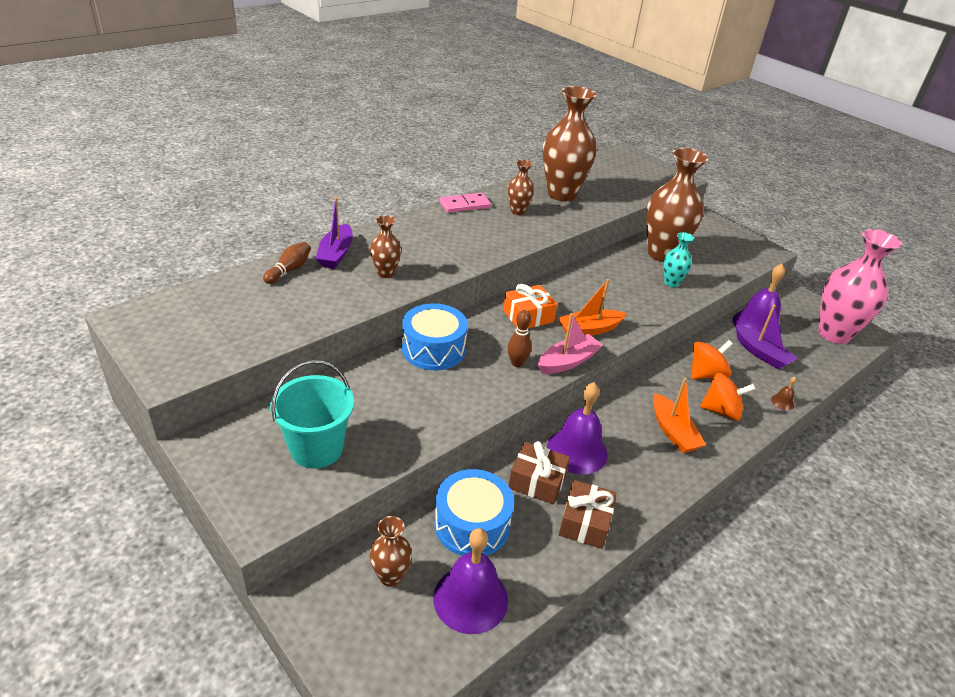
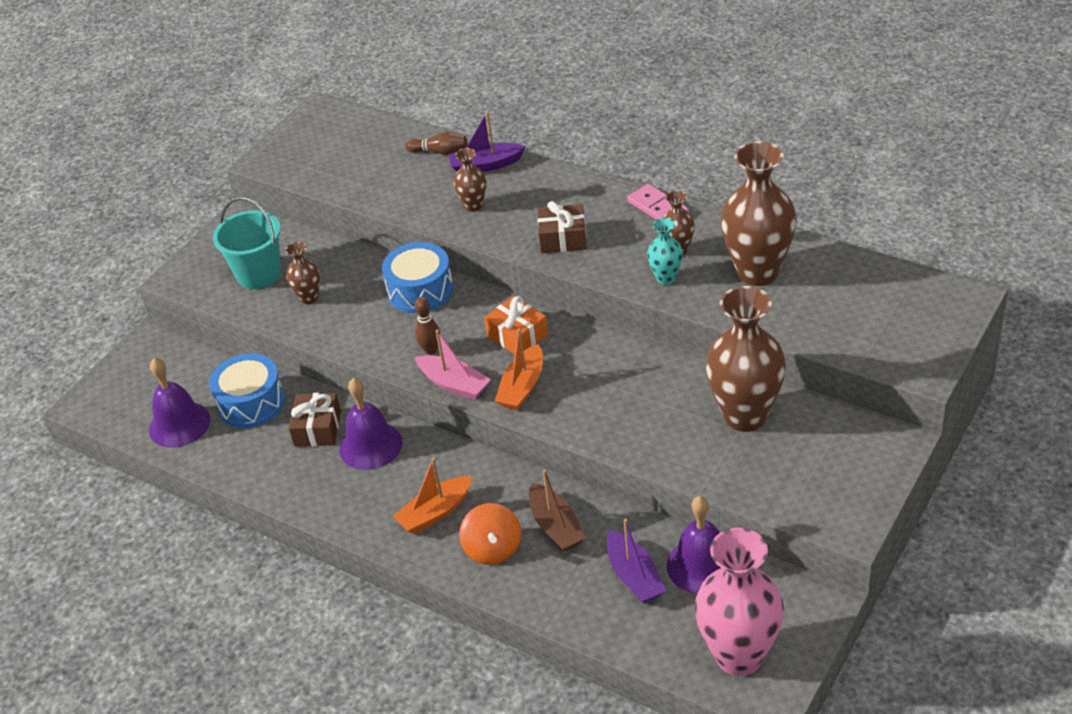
camera: 80 degrees right, 5 degrees up
(390, 576) = (185, 375): brown vase -> brown vase (309, 298)
(585, 522) = (281, 472): brown gift -> brown gift (563, 238)
(589, 329) = (522, 387): orange boat -> orange boat turned 120 degrees counterclockwise
(671, 283) = (676, 437): turquoise vase -> turquoise vase (666, 278)
(706, 374) = (555, 526): orange spinning top -> brown boat
(761, 354) = (634, 576): purple boat -> purple boat turned 60 degrees counterclockwise
(782, 402) = (542, 605): brown bell -> none

